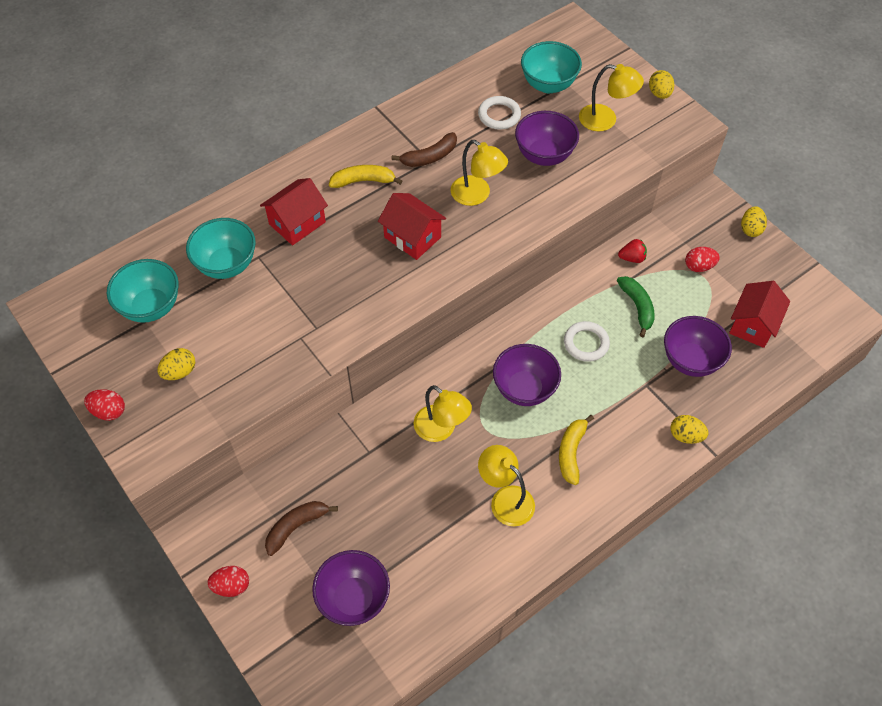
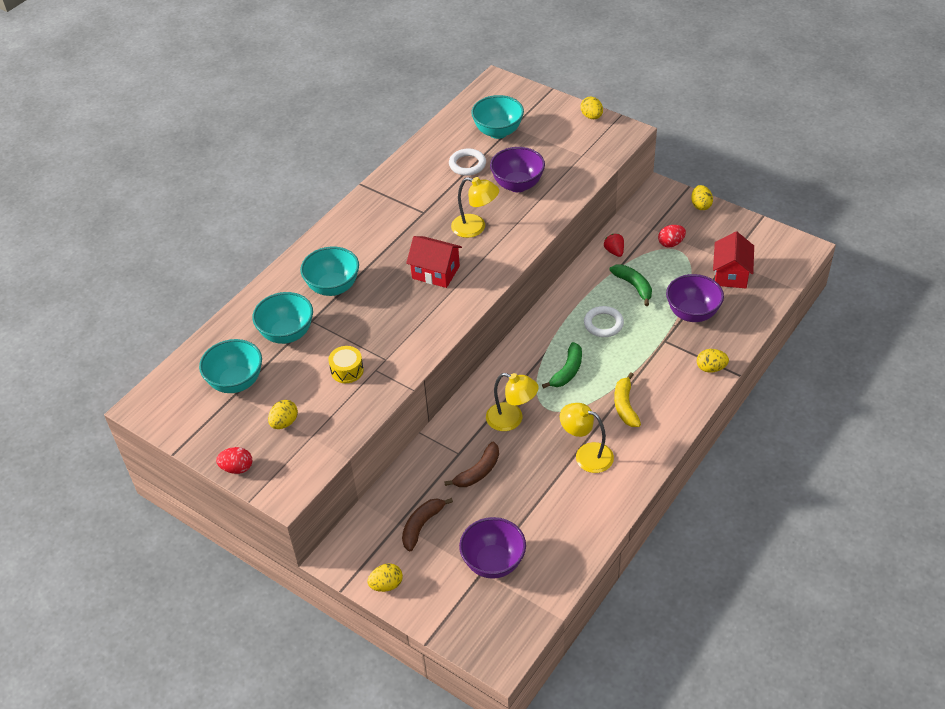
camera: 15 degrees left, 10 degrees down
(231, 586) = (386, 585): red egg -> yellow egg
(270, 329) = (347, 370): none -> yellow drum
(297, 223) = (333, 287): red house -> turquoise bowl
(363, 181) = (375, 241): yellow banana -> none
(430, 157) = (423, 210): brown banana -> brown banana (478, 471)
(524, 389) = (567, 371): purple bowl -> green banana
(605, 120) = (556, 146): yellow lamp -> none
(632, 258) = (614, 251): red strawberry -> red strawberry turned 90 degrees counterclockwise

